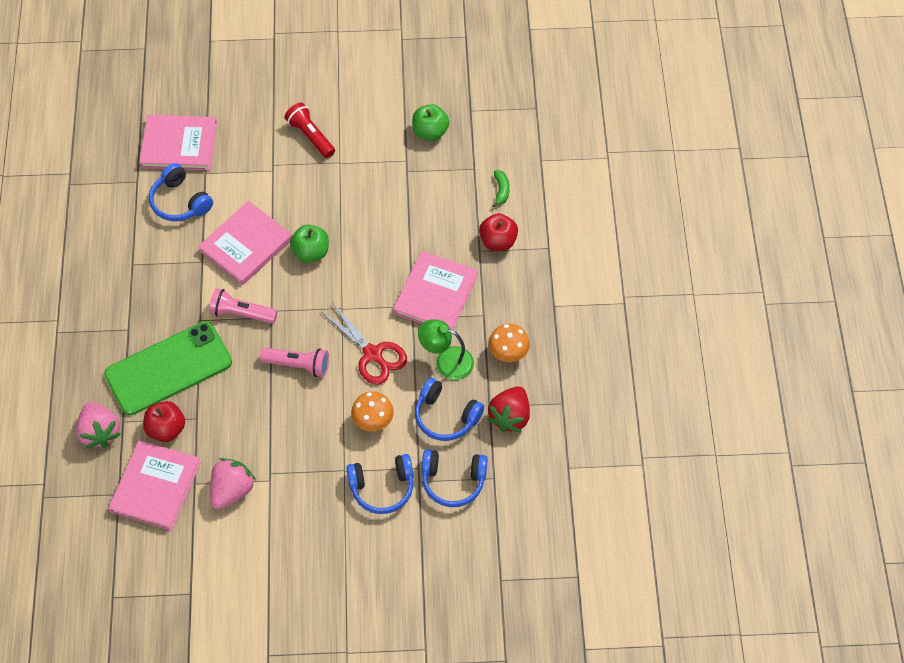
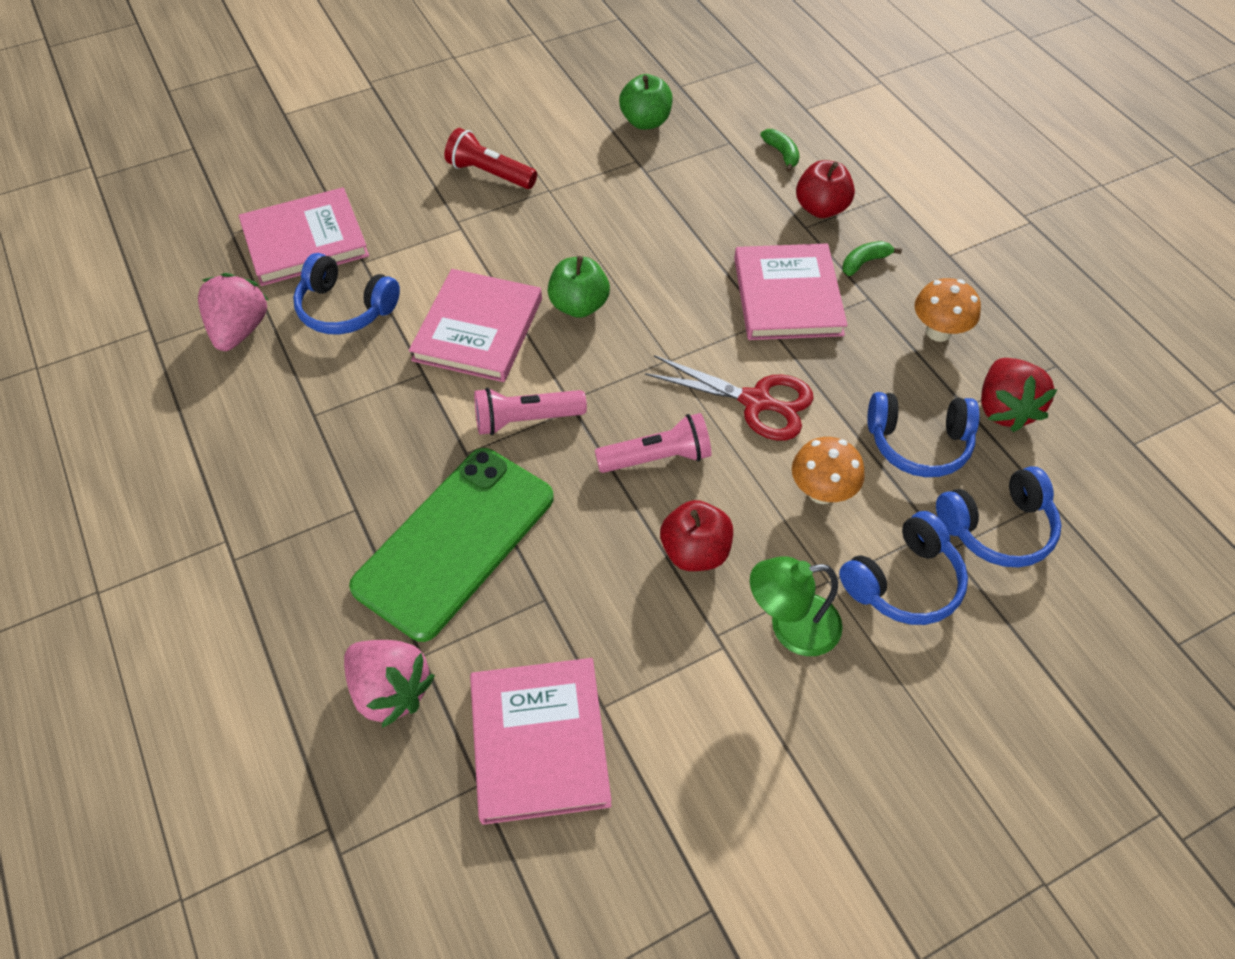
camera: 25 degrees left, 5 degrees down
(166, 429) = (504, 637): red apple -> red apple (695, 552)
(232, 490) = (673, 690): pink strawberry -> pink strawberry (240, 330)
(446, 361) = (864, 372): green lamp -> green lamp (791, 627)
(498, 290) = (864, 262): none -> green banana

